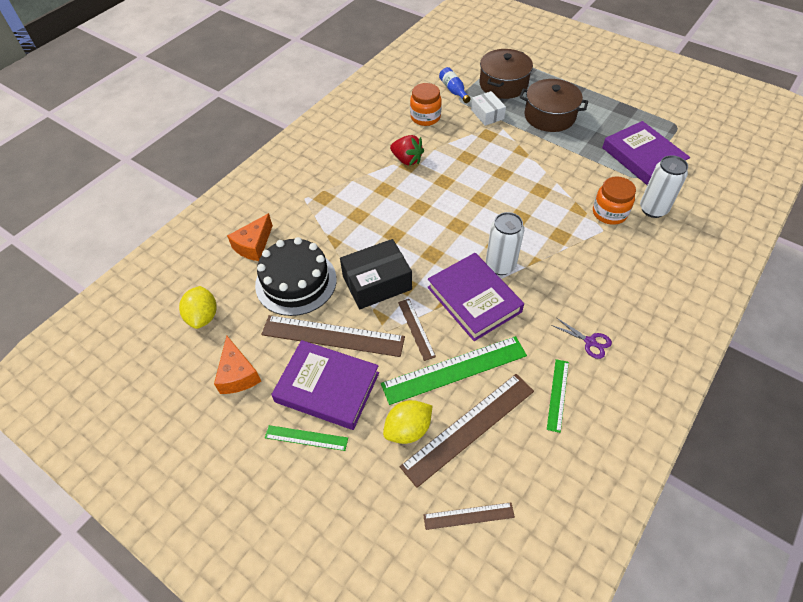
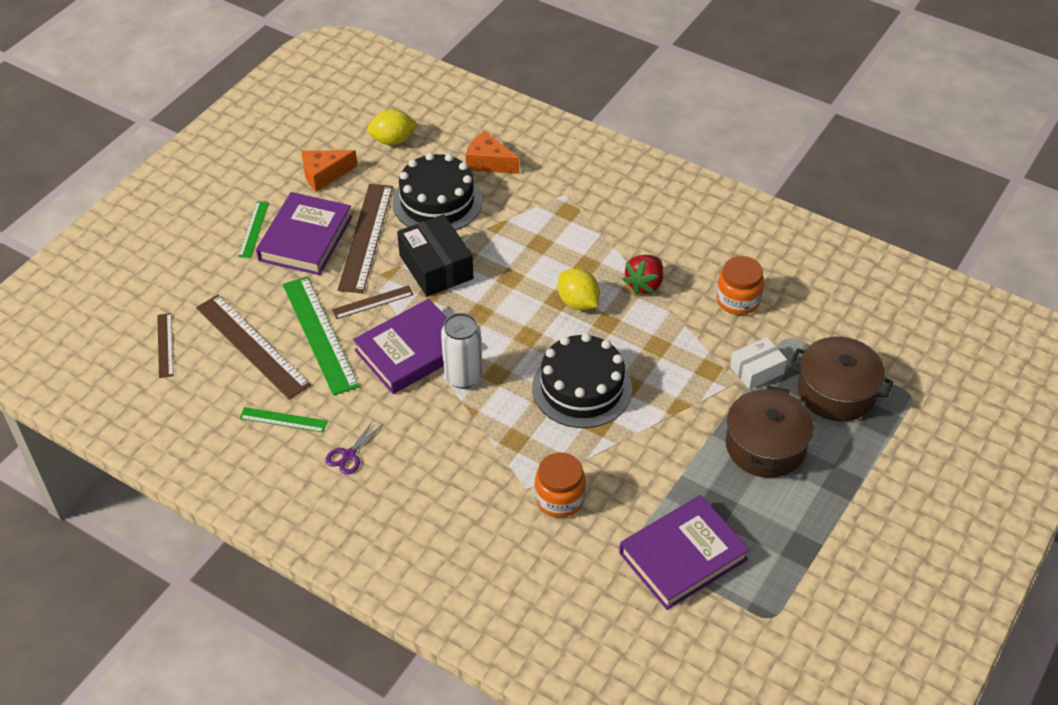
camera: 85 degrees right, 5 degrees down
(408, 429) = (255, 300): yellow lemon -> yellow lemon (578, 302)
(453, 90) = (808, 331): blue bottle -> none
(507, 197) = (582, 388): none -> black cake
(653, 209) = (570, 552): white can -> none

